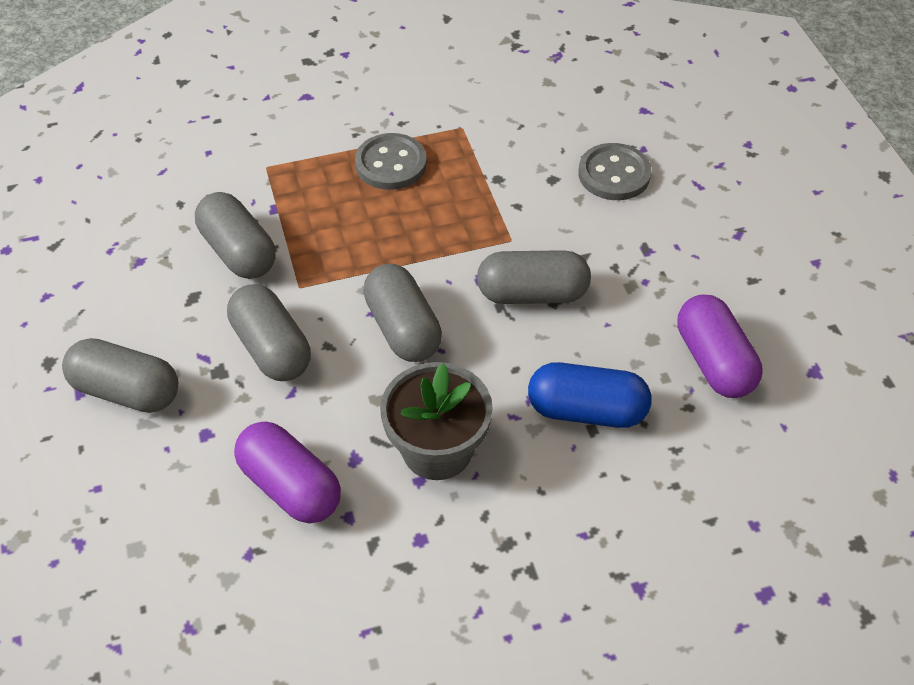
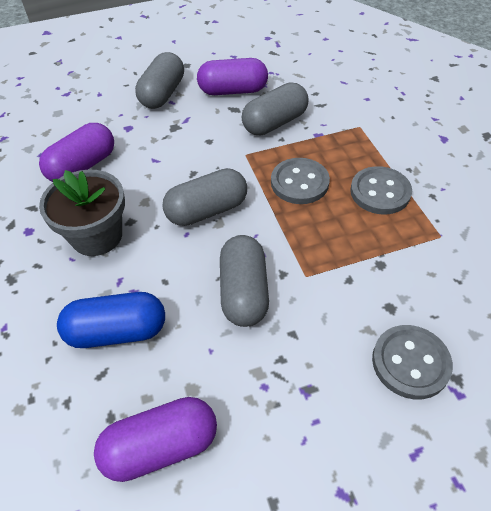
camera: 90 degrees right, 0 degrees up
(146, 298) = (233, 91): none -> purple capsule
(271, 348) = (191, 147): grey capsule -> none
(364, 234) = (299, 183): none -> grey button
(586, 410) = (117, 331): blue capsule -> blue capsule turned 75 degrees clockwise

